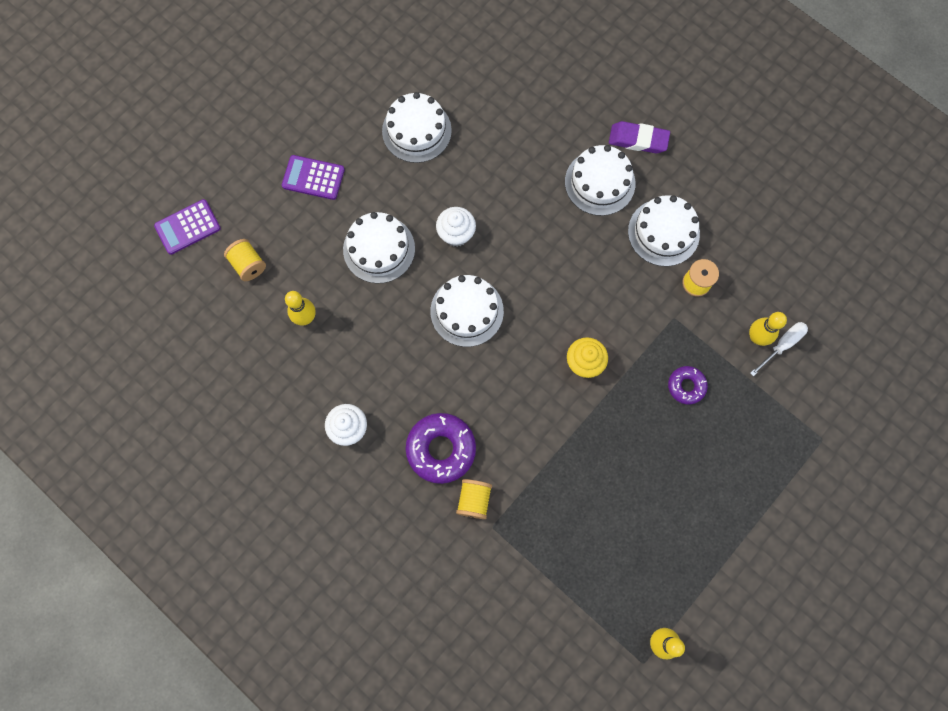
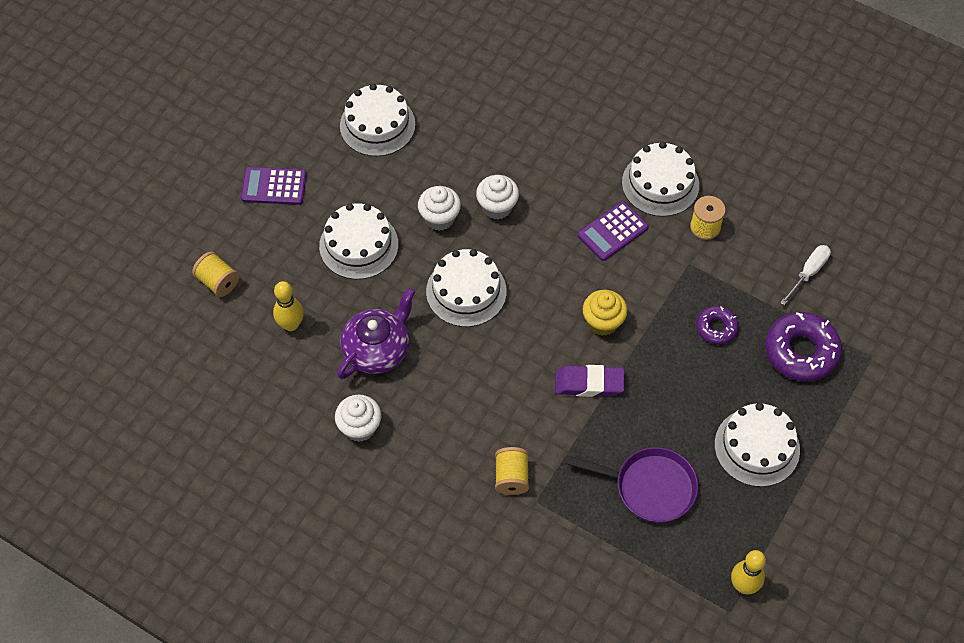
camera: 10 degrees left, 15 degrees down
(188, 227) = (144, 255): purple calculator -> purple calculator (612, 231)
(378, 355) = (377, 349): none -> purple teapot
(441, 449) = (465, 432): purple donut -> purple donut (801, 351)
(510, 231) = (497, 207): none -> white cupcake
(595, 531) = (649, 487): none -> purple pan
(600, 182) = (583, 146): white cake -> white cake (757, 447)
(638, 140) = (614, 100): purple eraser -> purple eraser (589, 383)
(756, 337) = (780, 269): yellow bowling pin -> none

